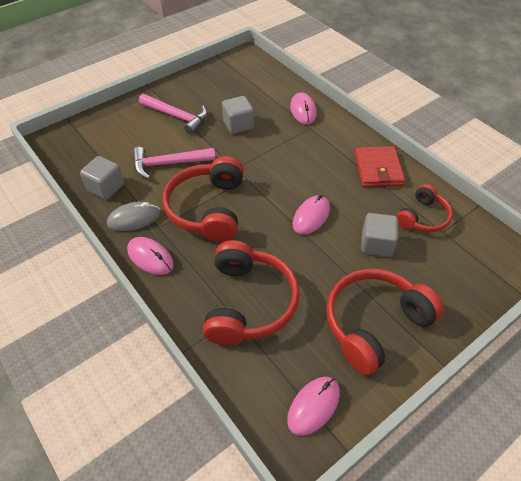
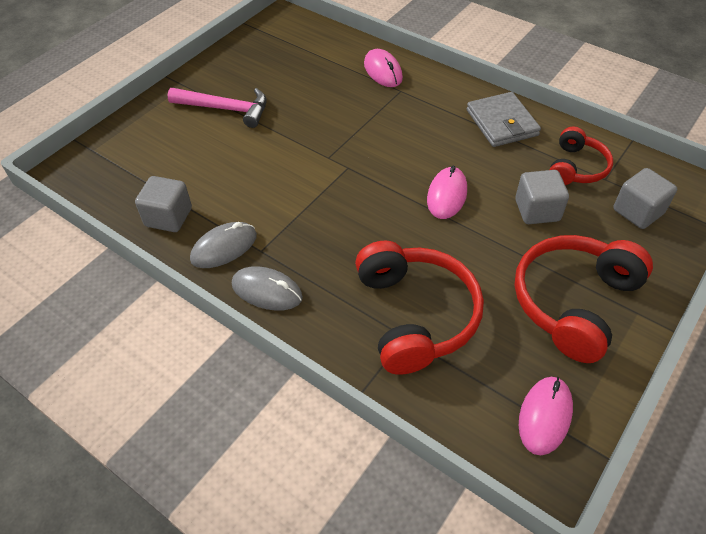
camera: 15 degrees left, 0 degrees up
(150, 257) = (267, 291): pink mouse -> grey mouse
(168, 164) = (239, 170): pink hammer -> none
(207, 209) = (315, 214): red headphones -> none
(238, 125) = (309, 104): grey cube -> grey cube (638, 211)
(378, 169) = (502, 123): red wallet -> grey wallet

